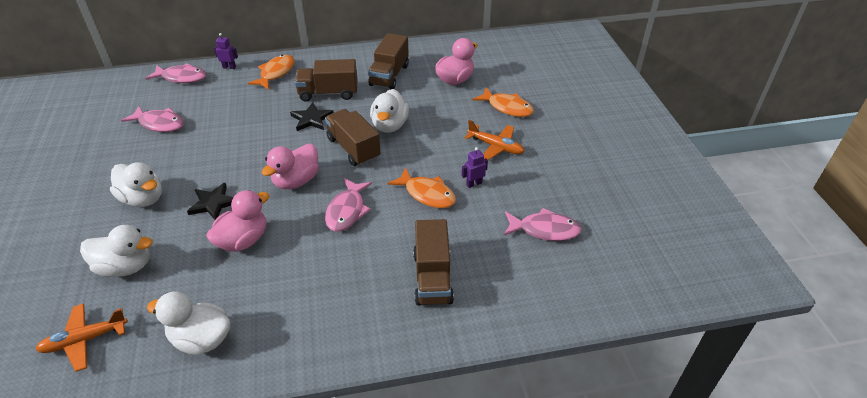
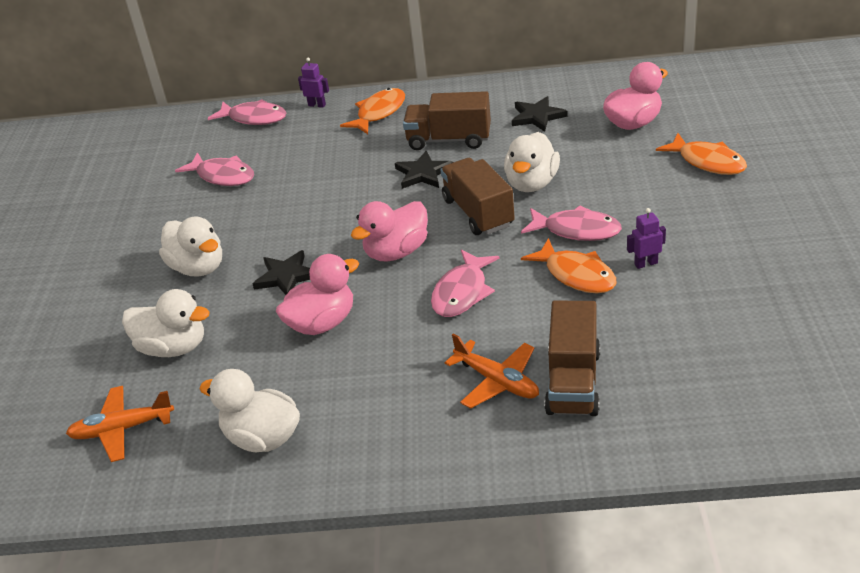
camera: 15 degrees right, 5 degrees down
(389, 75) = (537, 116): brown truck -> black star
(496, 147) = (684, 215): orange plane -> orange plane (497, 381)
(544, 230) = (744, 328): pink fish -> pink fish (576, 230)

